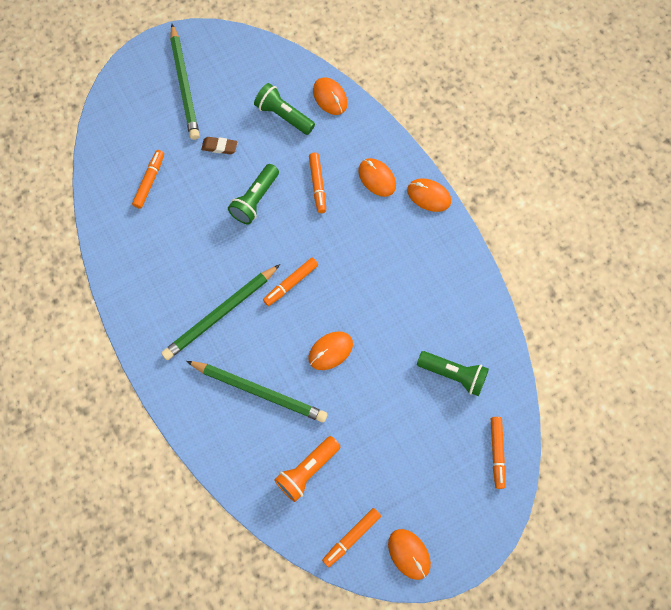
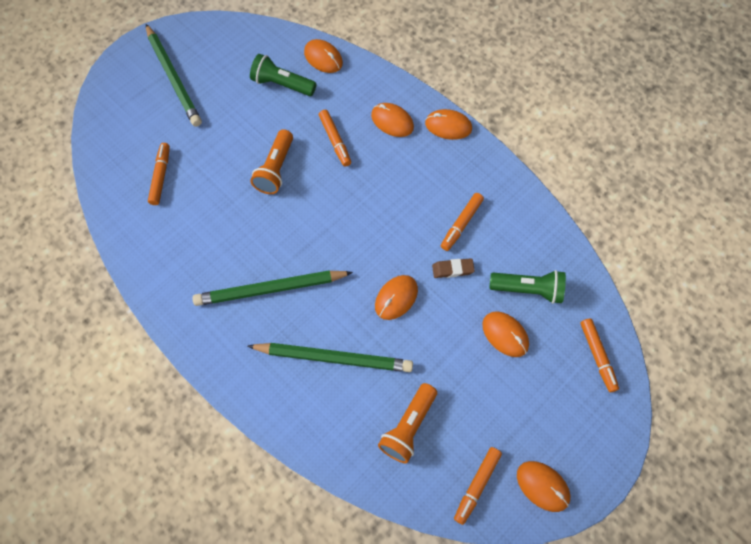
camera: 15 degrees left, 5 degrees down
(219, 147) = (225, 127): brown eraser -> brown eraser (452, 269)
(220, 314) = (270, 289): green pencil -> green pencil turned 45 degrees clockwise
(255, 200) = (275, 169): green flashlight -> orange flashlight
(291, 283) = (336, 241): orange marker -> orange marker (461, 224)
(419, 411) = (505, 334): none -> orange mouse

